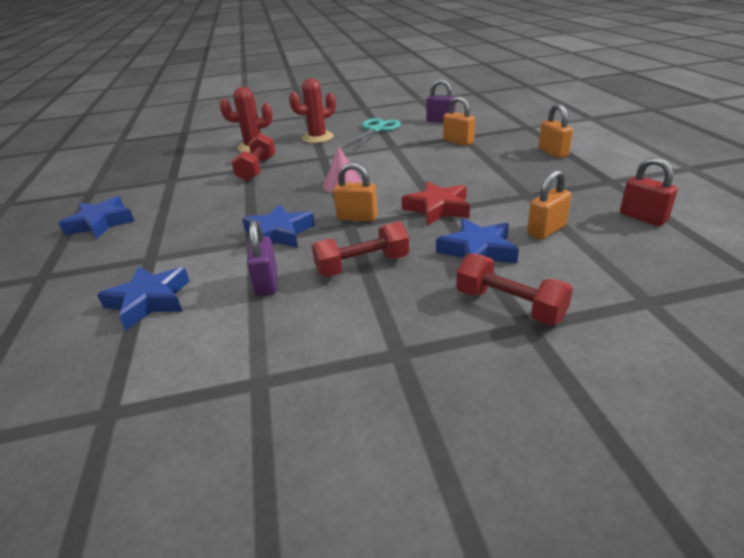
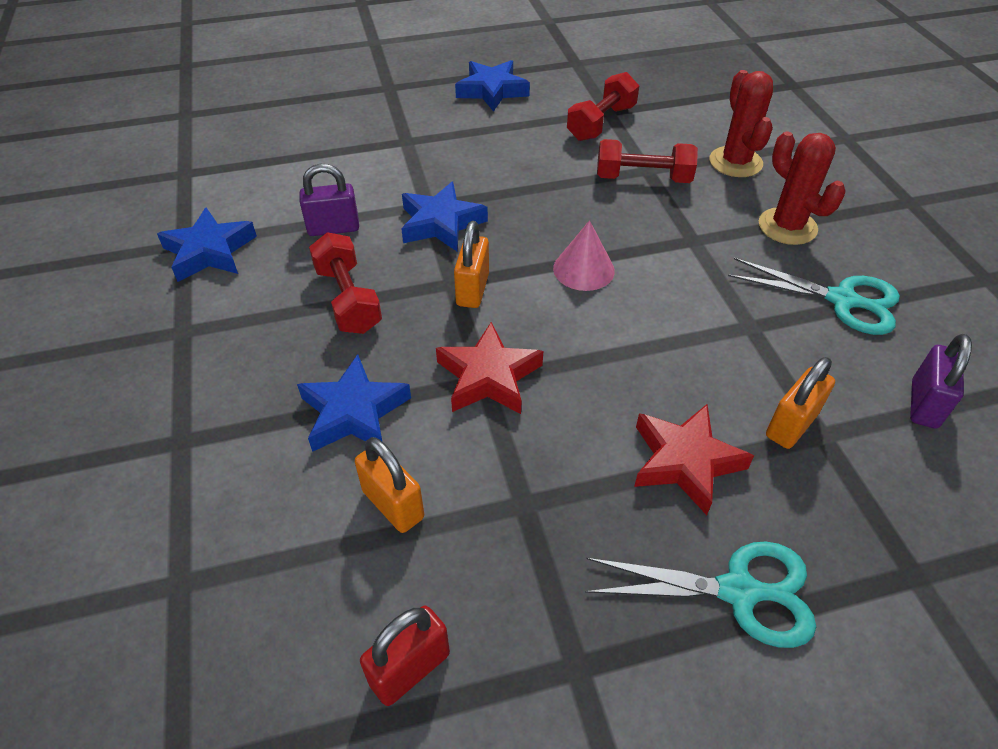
camera: 85 degrees right, 15 degrees up
(149, 301) = (326, 158): blue star -> blue star (210, 251)
(486, 161) = (685, 462): none -> red star
(509, 306) = (223, 429): red dumbbell -> red dumbbell (601, 123)
(553, 153) = (738, 591): orange padlock -> turquoise scissors

